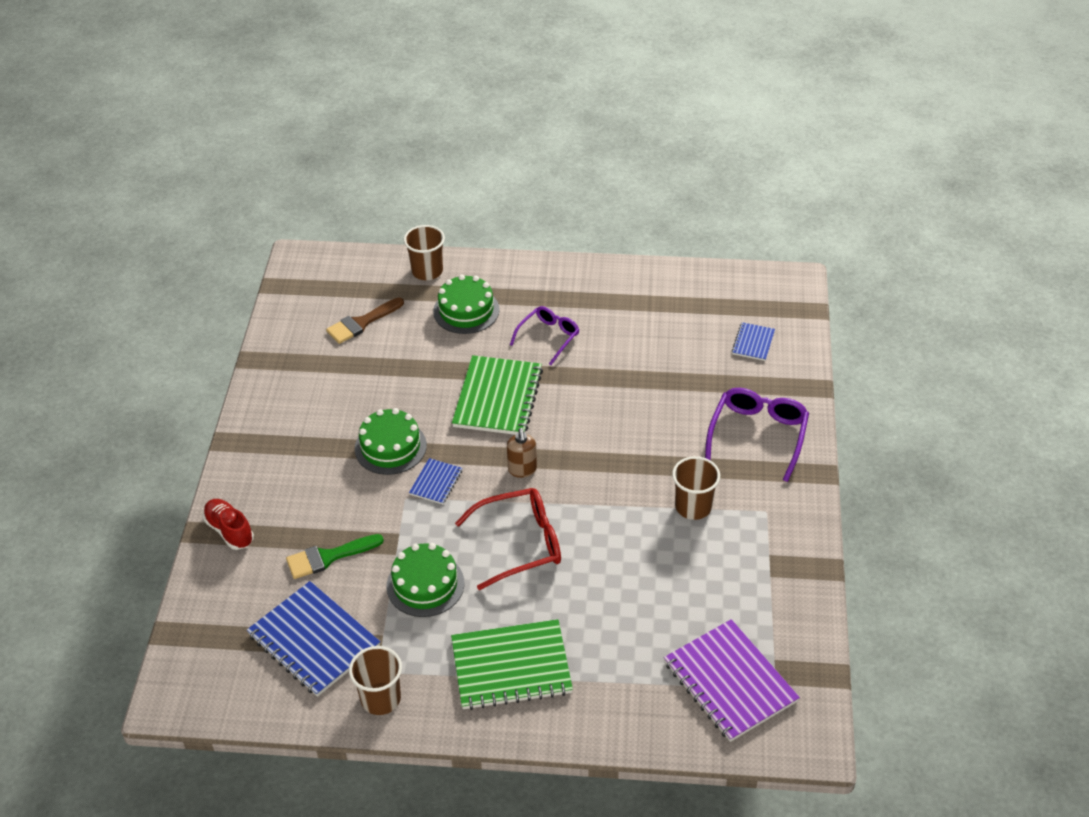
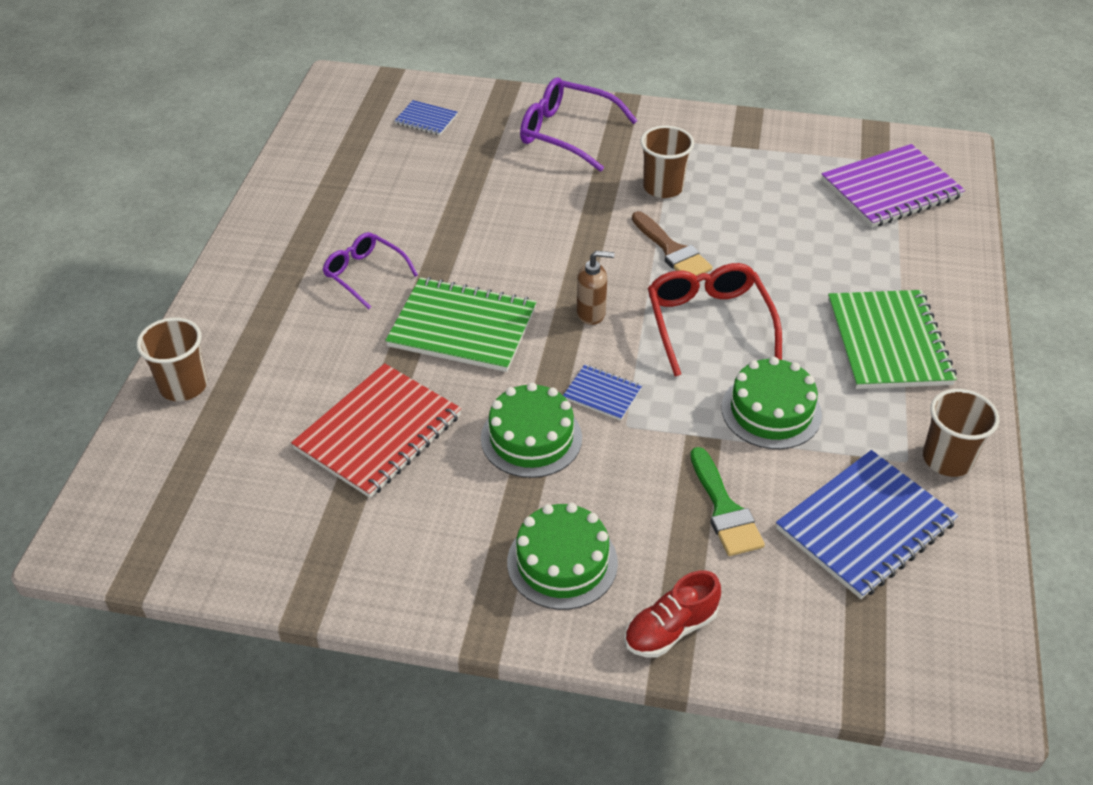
camera: 85 degrees left, 0 degrees up
(361, 323) = (268, 464): brown brush -> brown brush (672, 251)
(391, 369) = (378, 432): none -> red notebook
(466, 310) = (284, 348): green cake -> green cake (562, 562)

